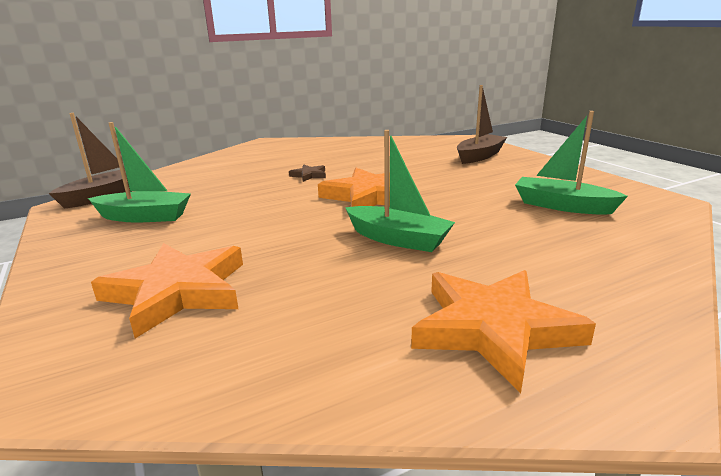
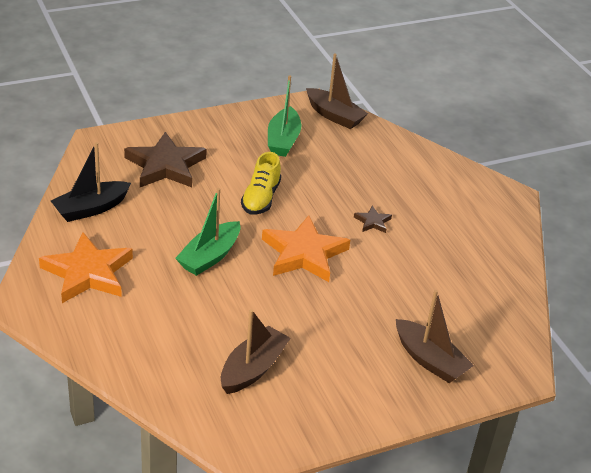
camera: 90 degrees right, 15 degrees up
(178, 291) = (165, 166): orange star -> brown star
(271, 221) = (261, 198): none -> yellow shoe
(307, 355) = (91, 209): none -> black boat
(562, 206) = (253, 369): green boat -> brown boat

